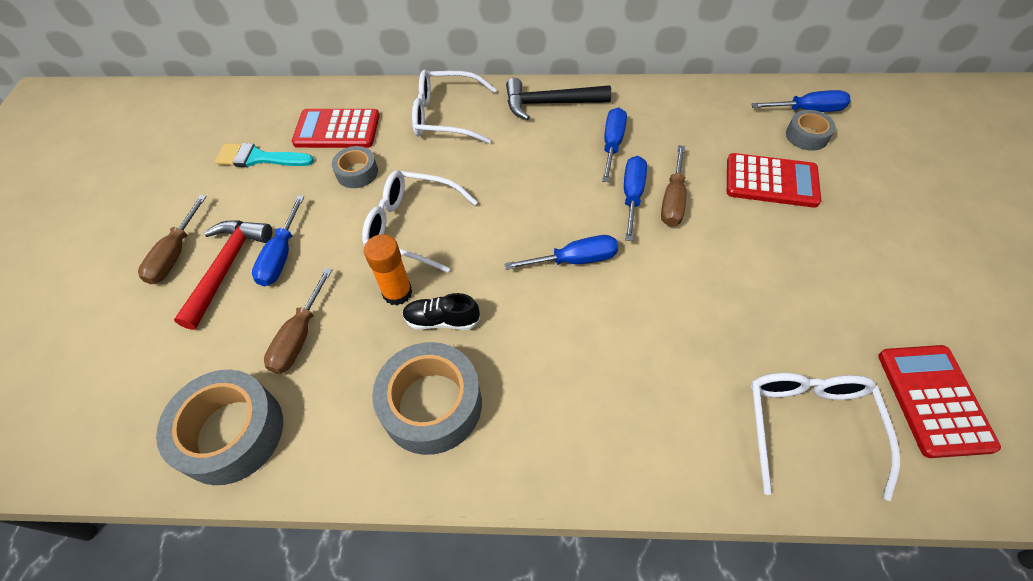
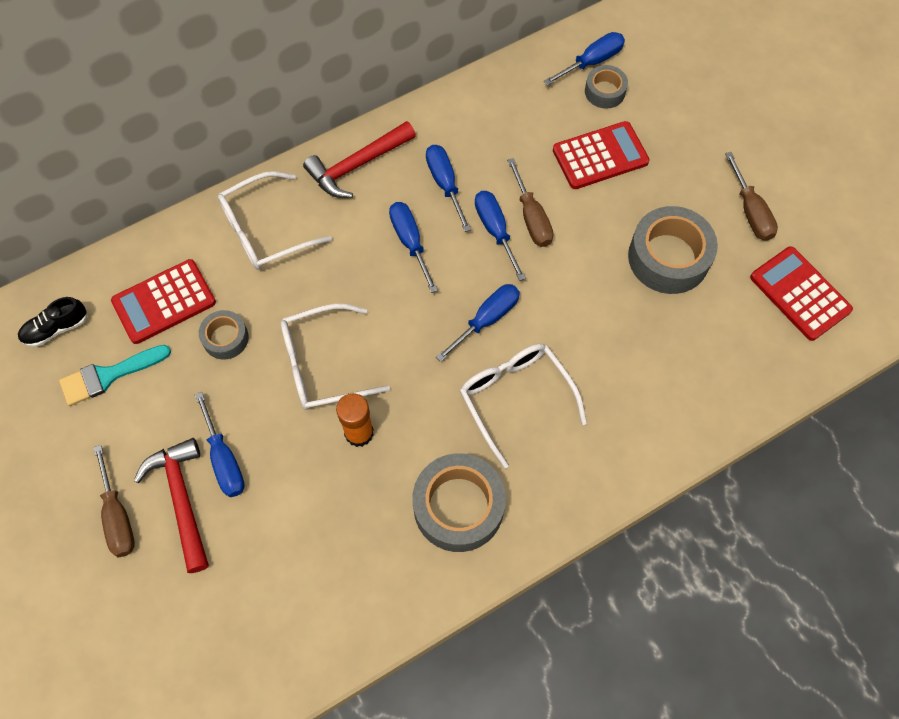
camera: 35 degrees left, 10 degrees up
(231, 433) = (317, 625): grey tape -> grey tape (668, 257)
(299, 336) = (305, 519): brown screwdriver -> brown screwdriver (750, 211)
(442, 320) = (415, 435): black shoe -> black shoe (56, 329)
(549, 104) = (357, 165): black hammer -> red hammer
(552, 172) = (410, 242): none -> blue screwdriver
(809, 426) = (731, 361): white glasses -> white glasses (516, 398)

